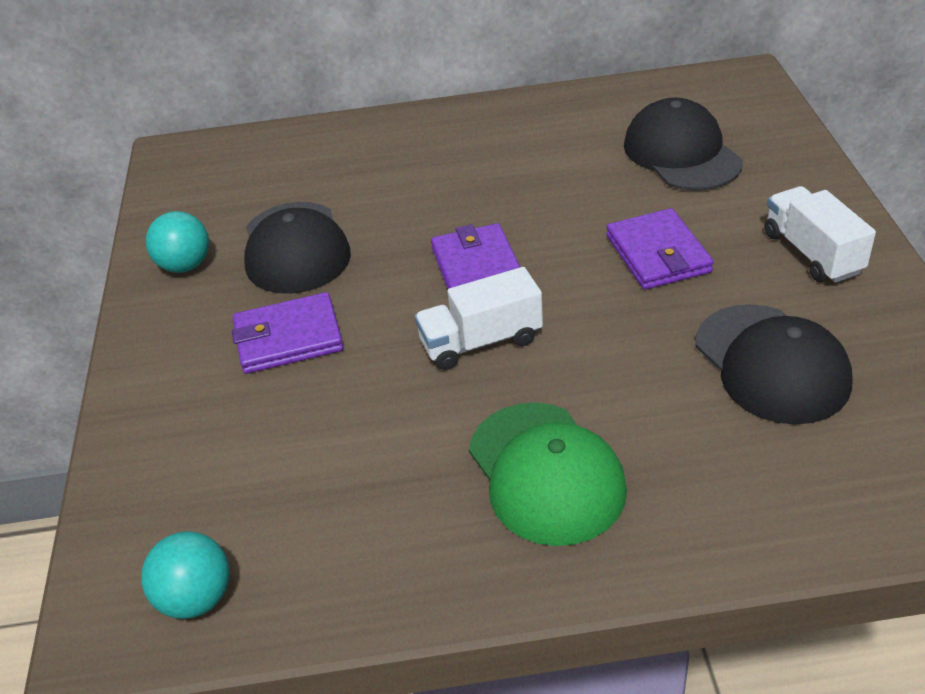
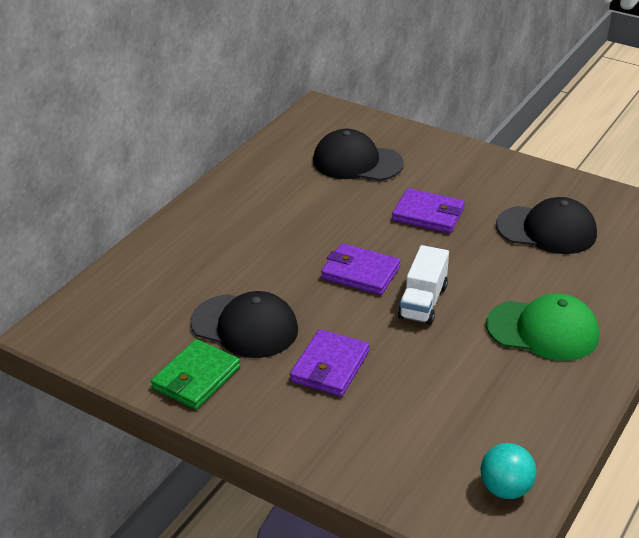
camera: 55 degrees left, 5 degrees down
(185, 266) = (196, 378): turquoise ball -> green wallet
(812, 253) = (487, 175): white truck -> none

